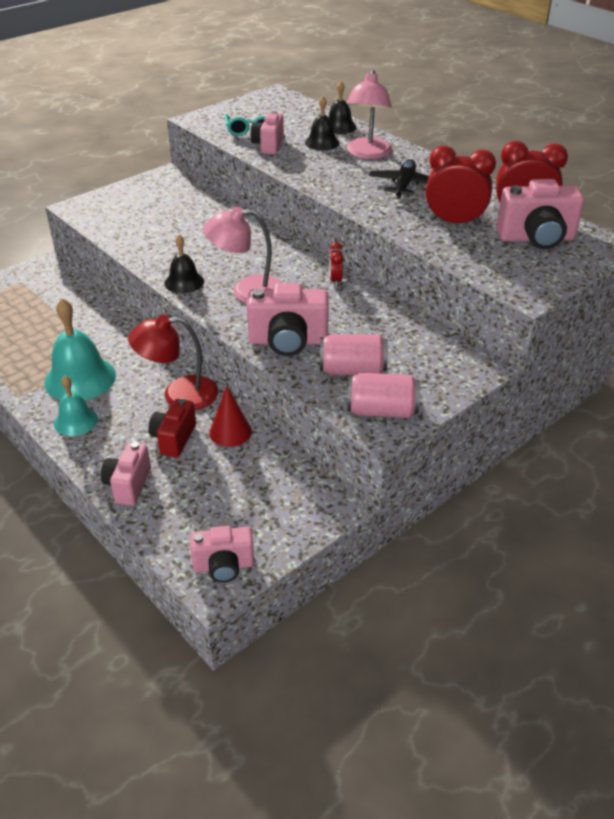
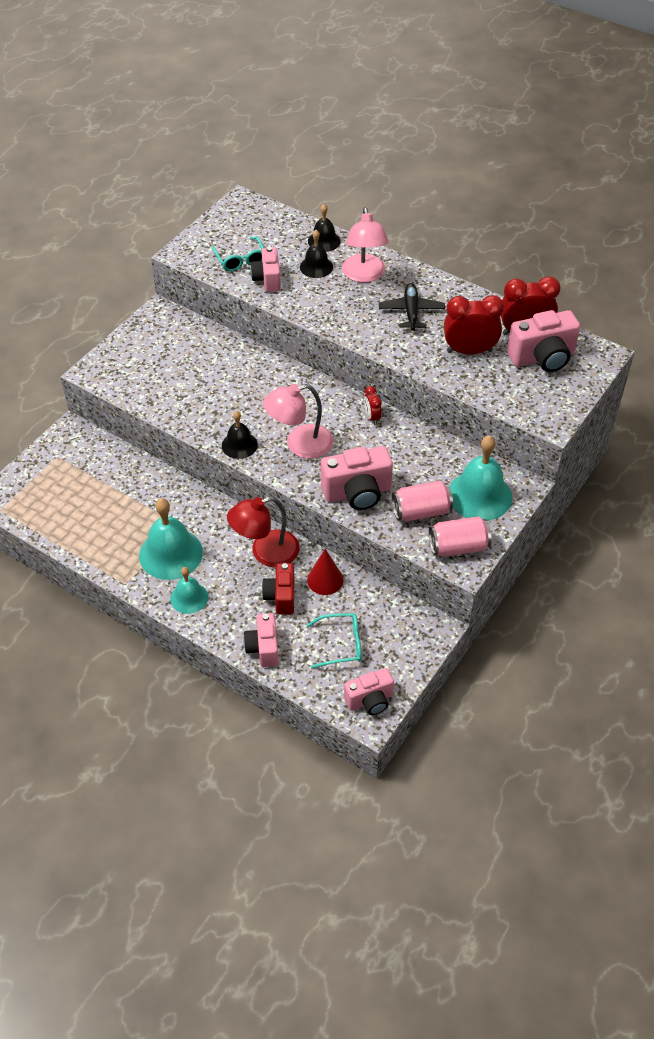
camera: 15 degrees left, 10 degrees up
(218, 499) = (341, 644): none -> turquoise glasses
(427, 366) = (479, 495): none -> turquoise bell

